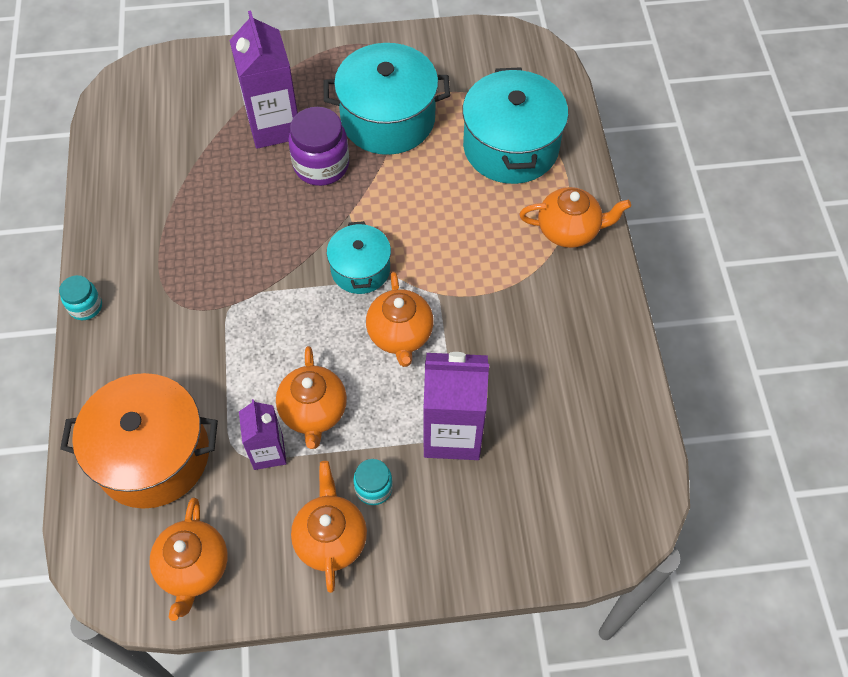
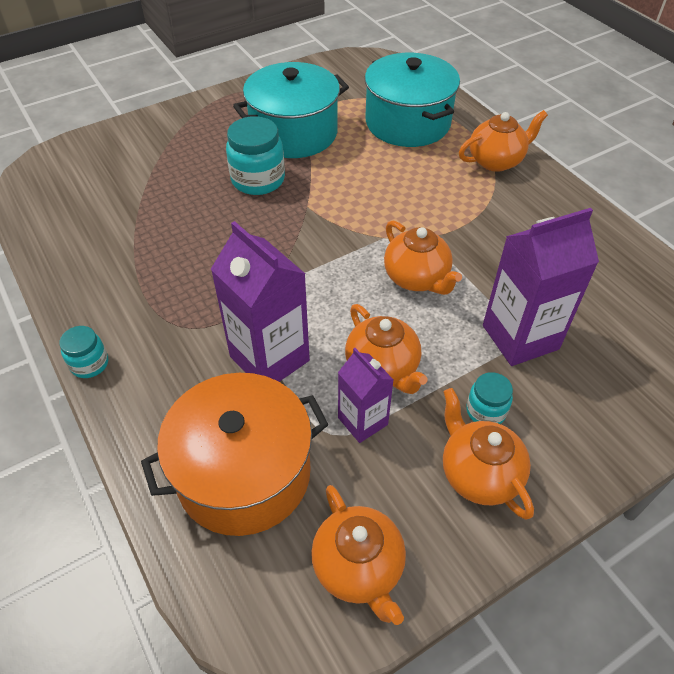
camera: 25 degrees left, 10 degrees down
(274, 126) = (196, 165): purple carton -> purple carton (269, 358)
(321, 165) = (258, 180): purple jar -> turquoise jar
(360, 269) = (346, 242): turquoise pot -> none

